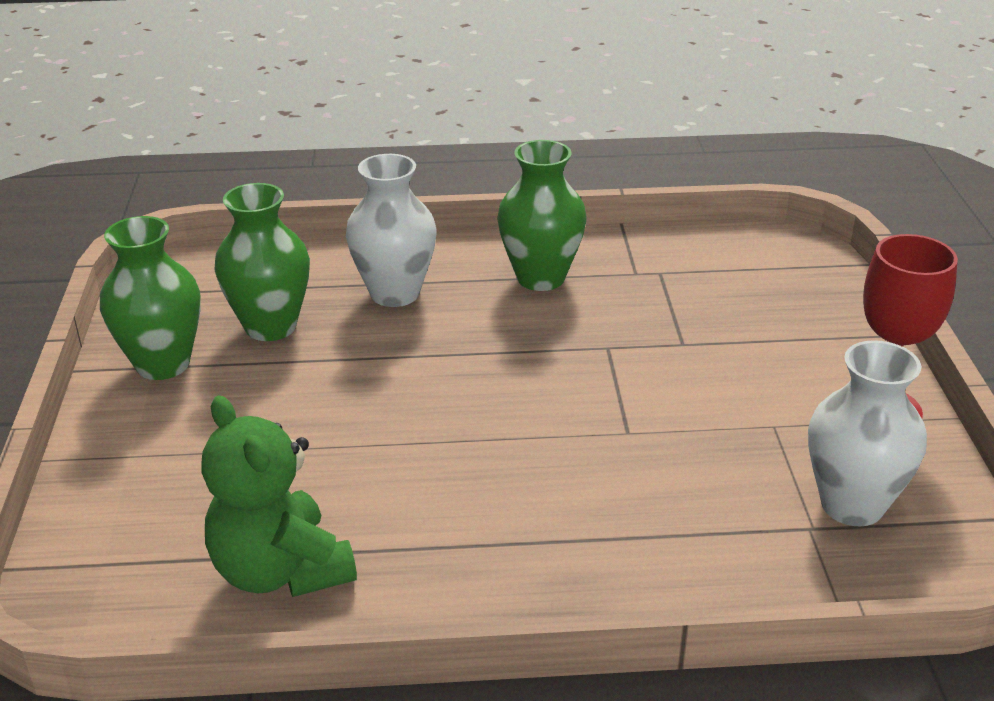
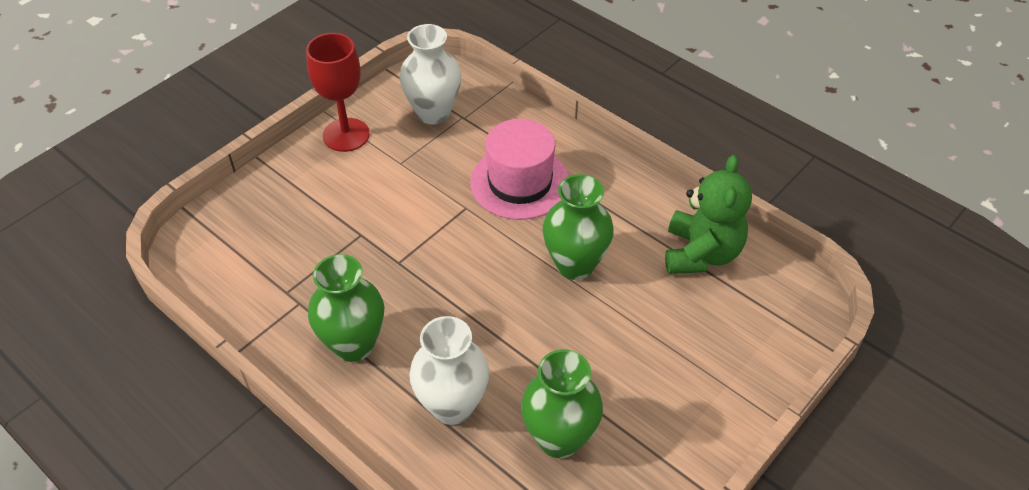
camera: 135 degrees left, 15 degrees up
(163, 364) = (656, 456): green vase -> green vase (575, 265)
(613, 499) = (520, 182): none -> pink hat

